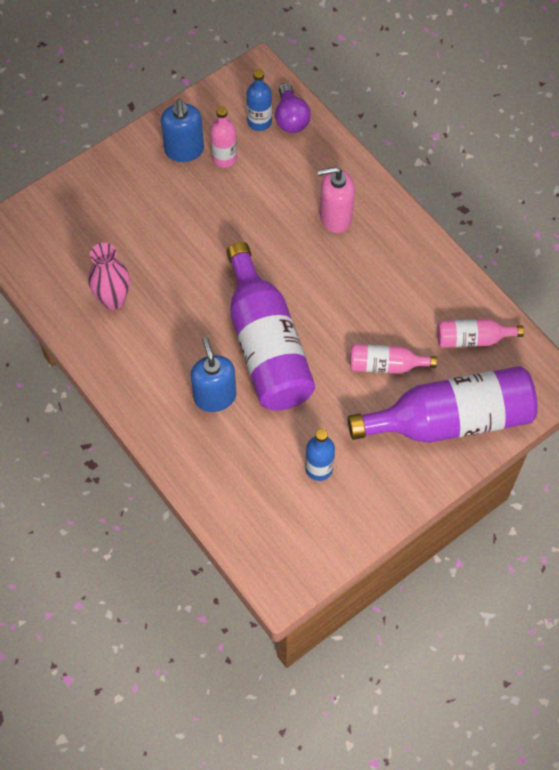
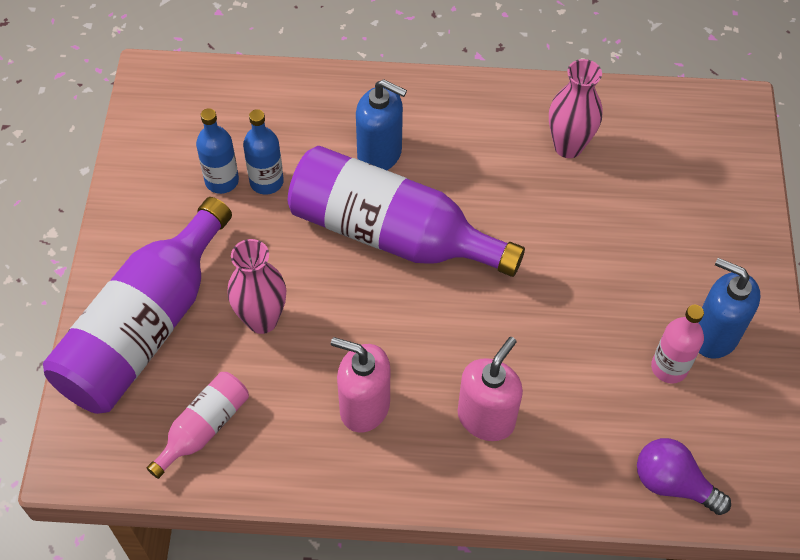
camera: 130 degrees right, 5 degrees down
(259, 122) = (695, 444): blue bottle -> blue bottle (266, 182)
(385, 275) = (364, 407): none -> pink soap dispenser
(386, 365) = (262, 320): pink bottle -> pink vase

